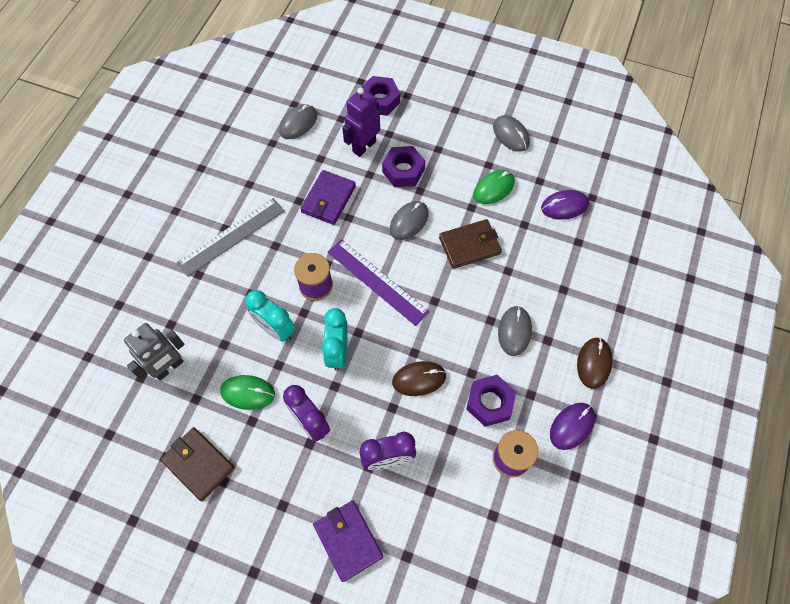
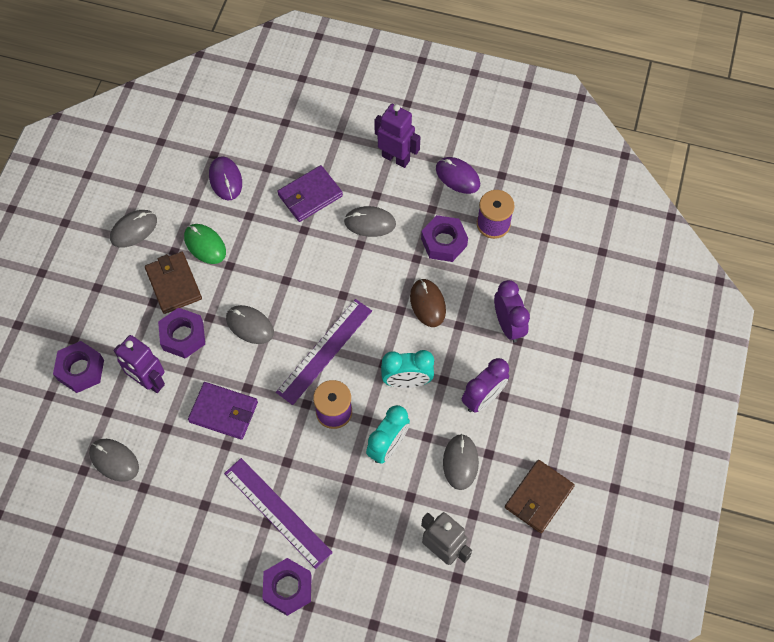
camera: 95 degrees left, 0 degrees up
(166, 241) = (288, 588): none -> purple nut
(232, 236) = (277, 512): grey ruler -> purple ruler
(248, 393) = (460, 462): green mouse -> grey mouse
(348, 540) = (586, 352): purple wallet -> purple wallet (310, 195)
(469, 245) = (277, 265): brown wallet -> brown wallet (173, 284)
(594, 363) = (396, 158): brown mouse -> purple robot

